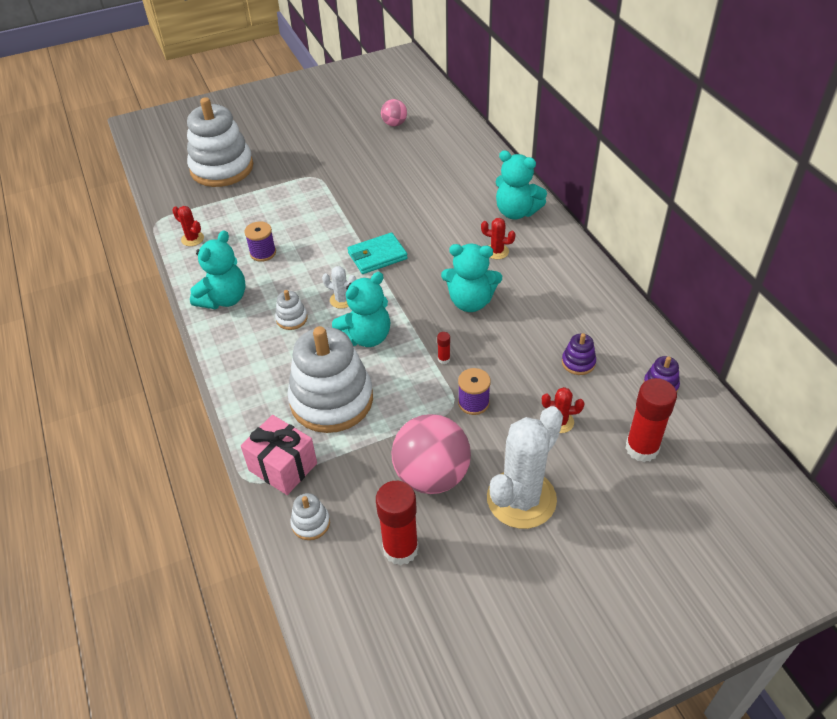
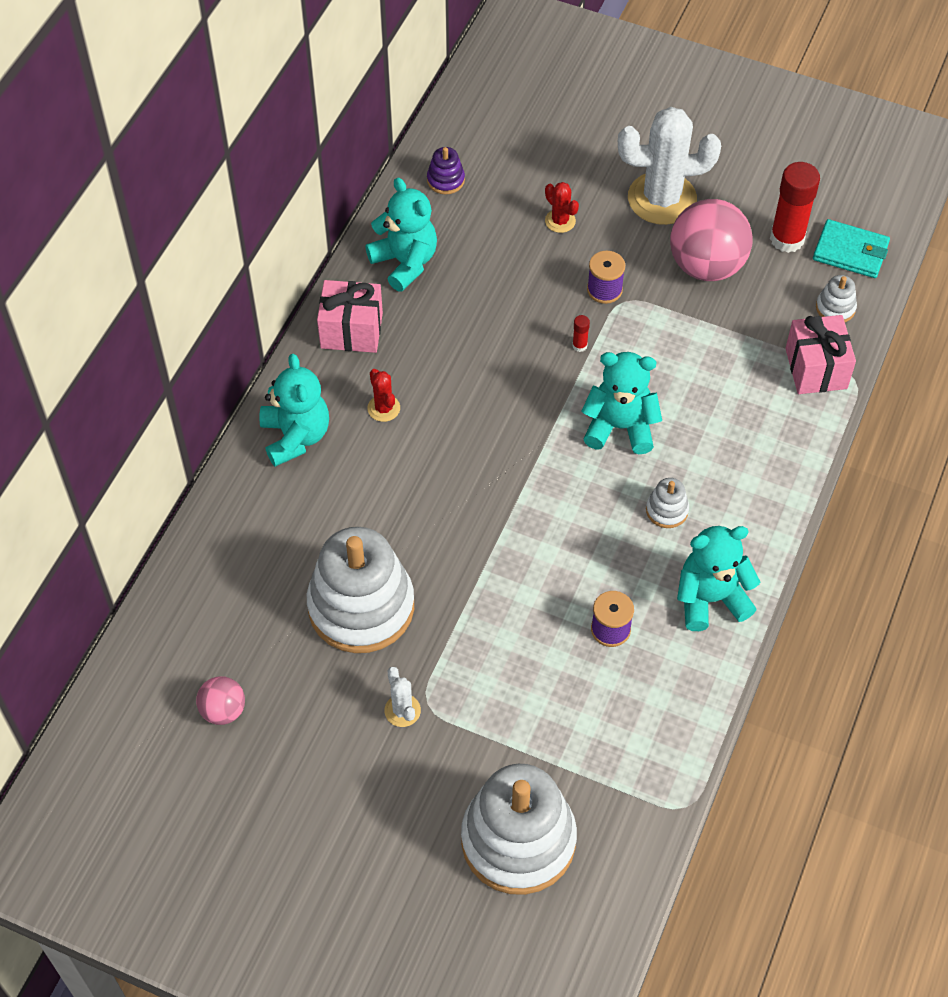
camera: 135 degrees left, 10 degrees up
(192, 239) = (667, 730): red cactus -> none
(331, 400) = (717, 392): white stacking toy -> white stacking toy (361, 606)
(342, 300) = (596, 488): white cactus -> white cactus (402, 710)
(377, 256) = (500, 511): turquoise wallet -> turquoise wallet (850, 252)
(470, 302) = (483, 378): turquoise teddy bear -> turquoise teddy bear (405, 262)
(568, 269) = (351, 330): none -> pink gift
(578, 362) = (477, 248): purple stacking toy -> none
(641, 448) = (530, 157): red glue stick -> none

